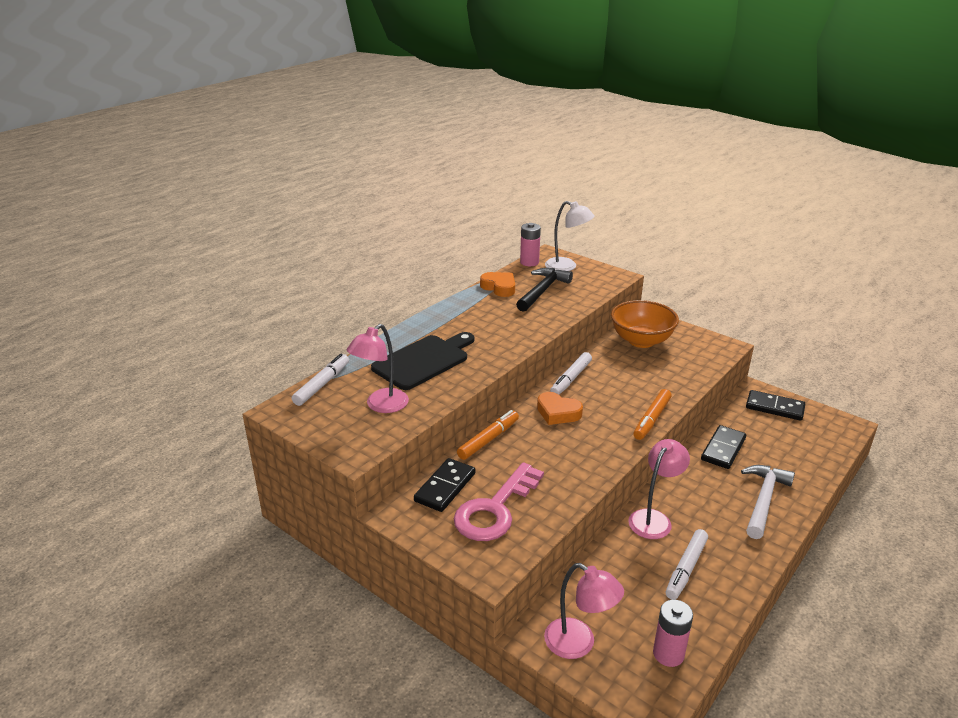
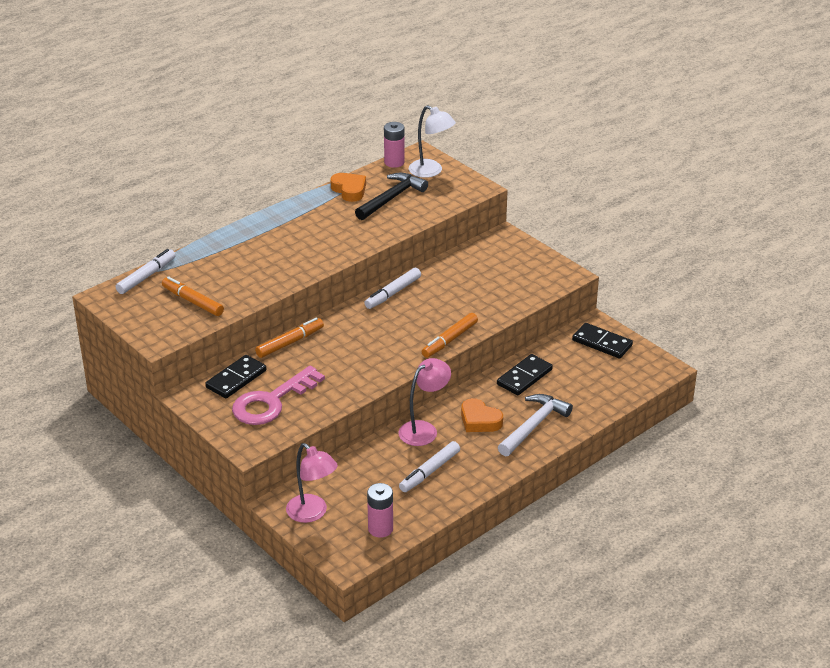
camera: 10 degrees right, 5 degrees up
(381, 406) = (192, 301): pink lamp -> orange marker
(424, 361) = (245, 262): black cutting board -> none
(558, 413) = (364, 325): orange heart -> orange heart (479, 420)
(641, 341) = (484, 260): orange bowl -> none

